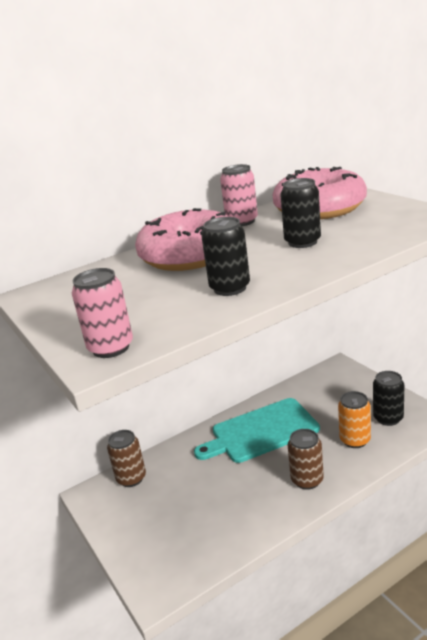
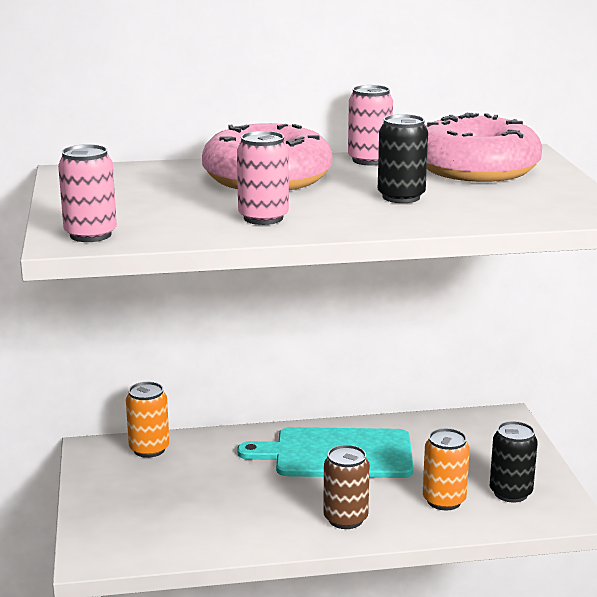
camera: 20 degrees right, 5 degrees down
(131, 478) = (149, 449): brown can -> orange can
(230, 288) = (263, 218): black can -> pink can

